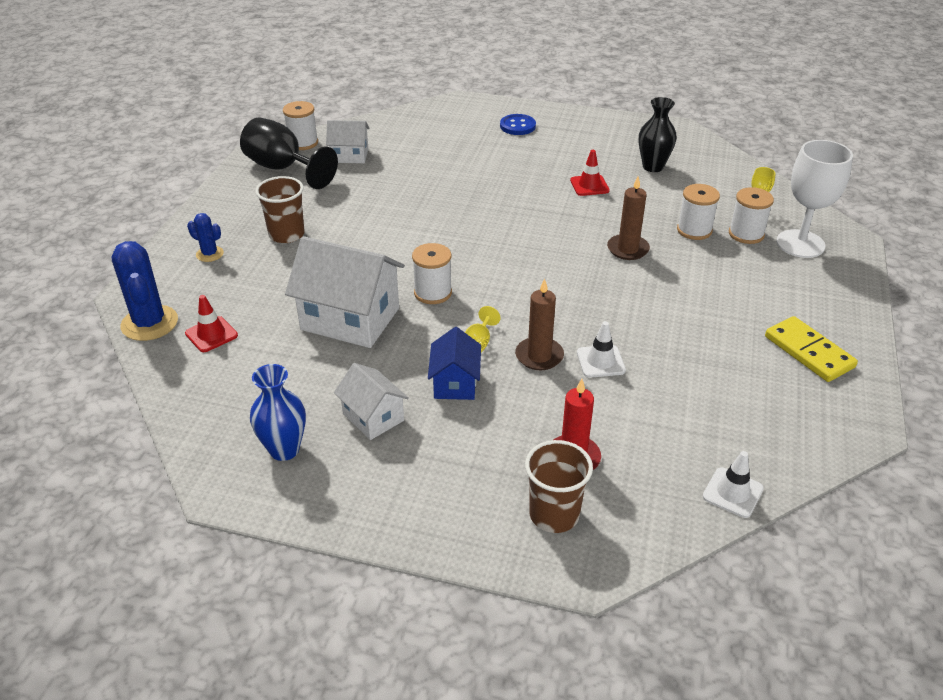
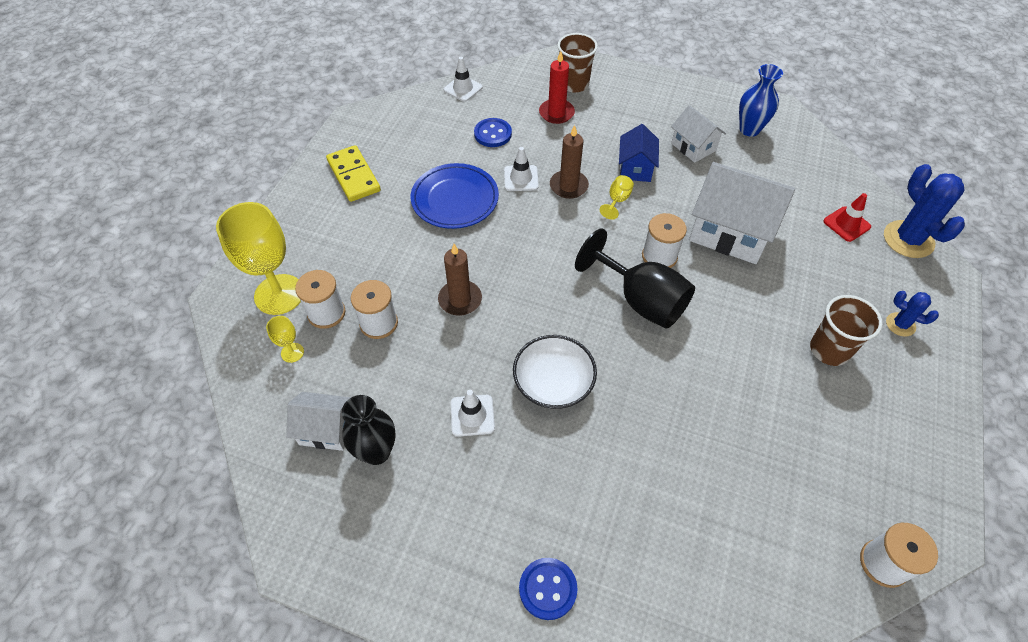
camera: 175 degrees left, 15 degrees up
(283, 168) = (886, 490): black goblet -> black goblet (640, 300)
(349, 155) = (800, 518): white house -> white house (326, 430)
(529, 204) = (553, 382): none -> white bowl
(589, 185) = (472, 415): red traffic cone -> white traffic cone
(657, 418) = (493, 134): none -> blue button
(671, 333) = (455, 199): none -> blue plate
(800, 244) = (279, 294): white goblet -> yellow goblet

